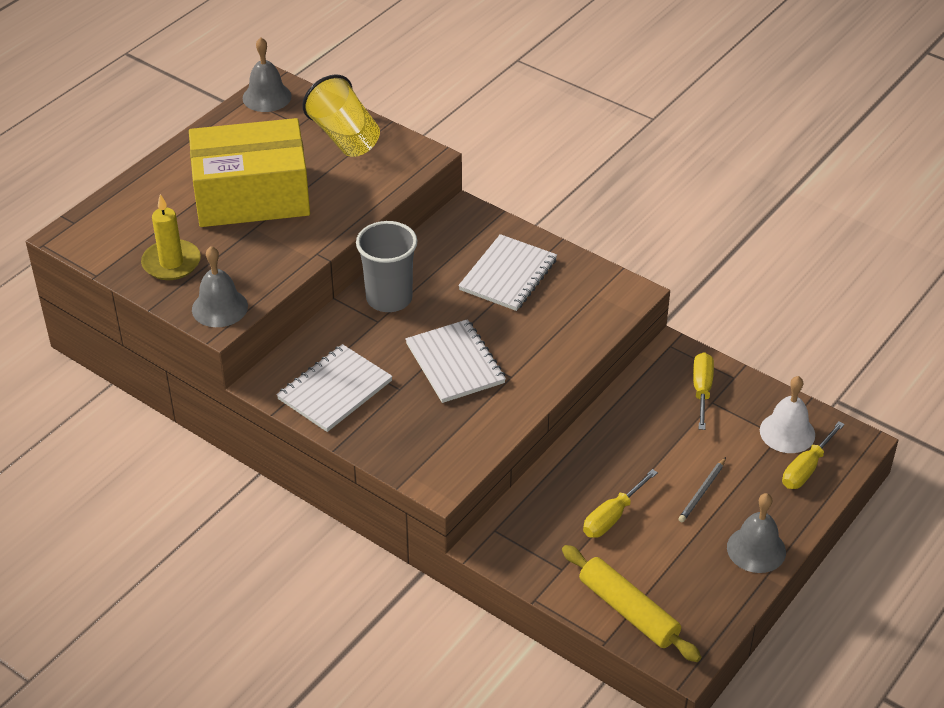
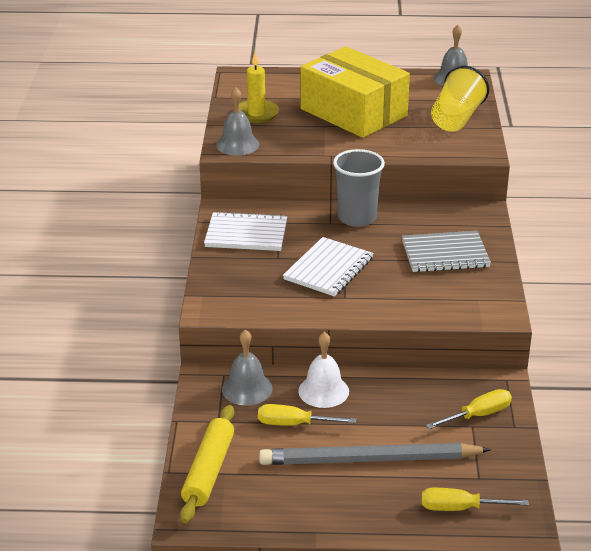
camera: 55 degrees right, 10 degrees down
(508, 275) = (445, 254): white notebook -> grey notebook
(702, 492) = (369, 460): grey pencil -> grey pencil, size x2.47
(756, 549) = (339, 514): grey bell -> grey bell (247, 388)
(787, 432) = (488, 481): white bell -> white bell (323, 391)

